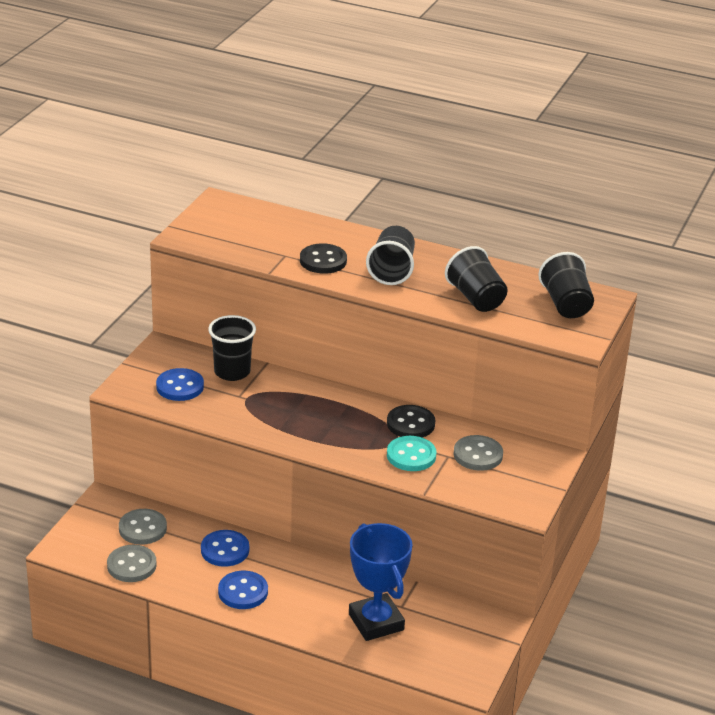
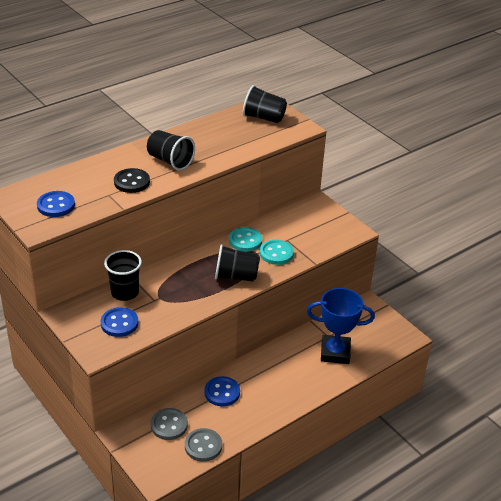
camera: 60 degrees left, 5 degrees up
(243, 592) = (268, 400): blue button -> blue button (56, 205)
(410, 424) = (245, 241): black button -> turquoise button
(476, 298) = (229, 144): black cup -> black cup (235, 276)
(478, 455) = (295, 228): grey button -> none

